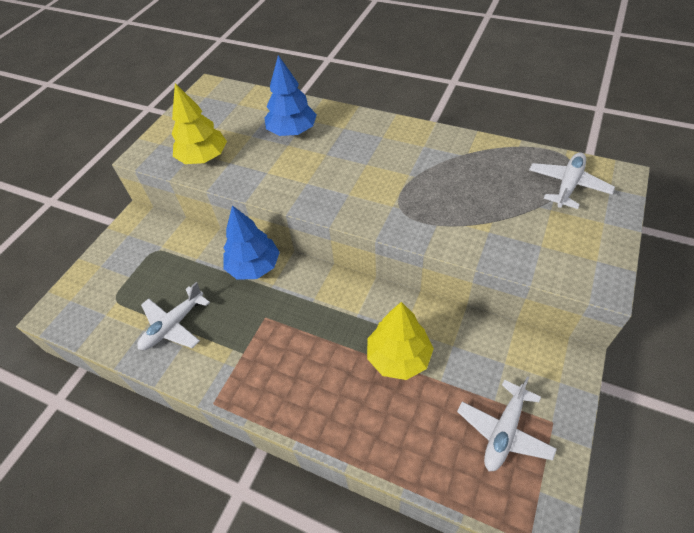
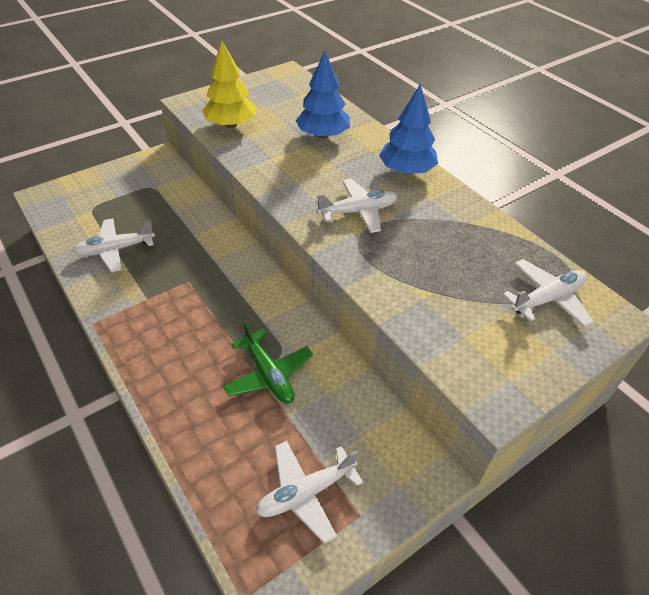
camera: 25 degrees right, 5 degrees down
(254, 266) = (215, 237): blue tree -> blue tree (406, 170)
(380, 185) = (358, 211): none -> white plane
(398, 357) = (268, 374): yellow tree -> green plane

